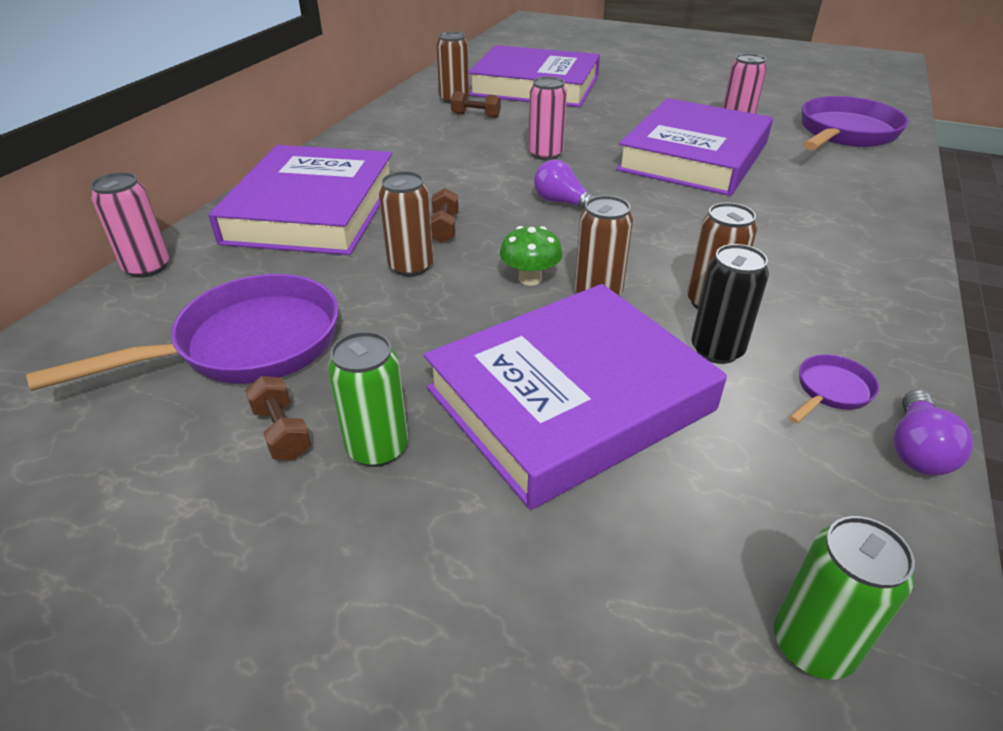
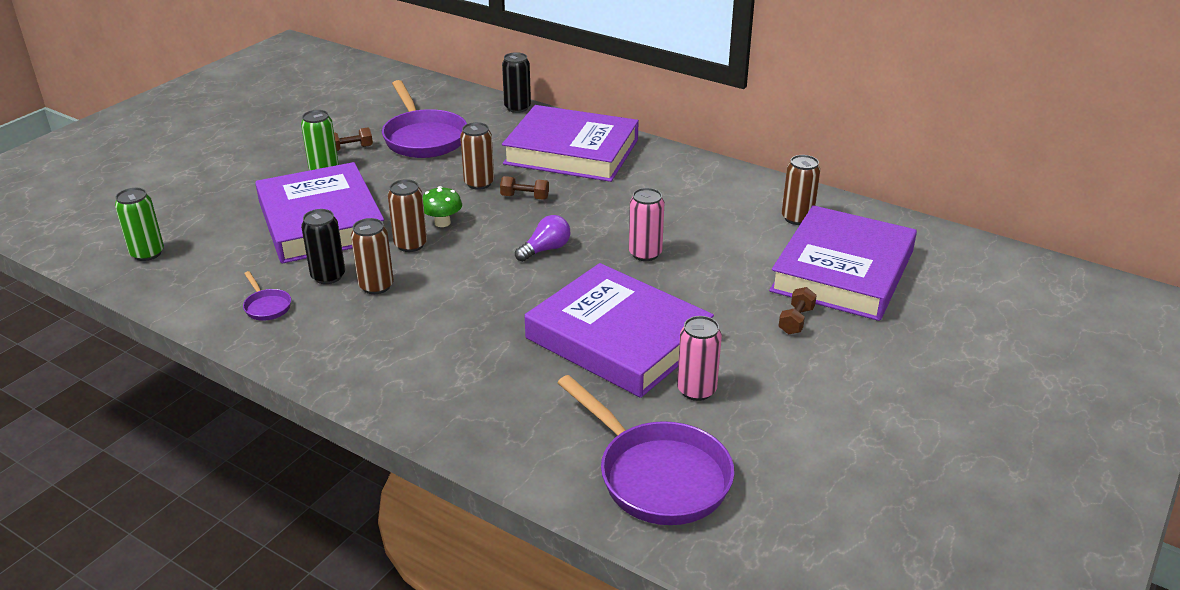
camera: 100 degrees right, 5 degrees down
(147, 267) = (517, 108): pink can -> black can
(476, 115) = (750, 227): brown dumbbell -> brown dumbbell (796, 321)
(917, 450) = (206, 320): purple light bulb -> none

